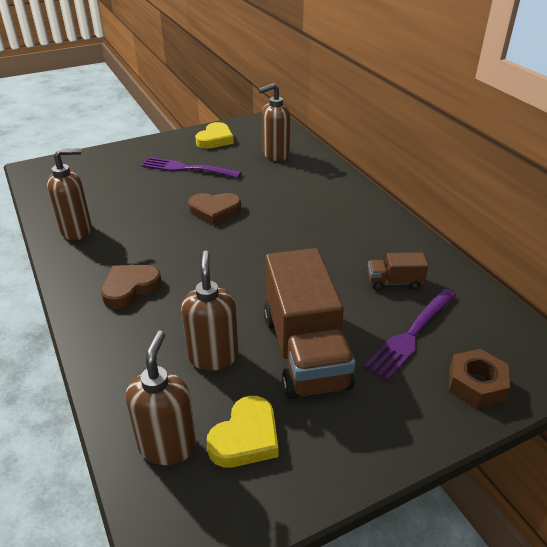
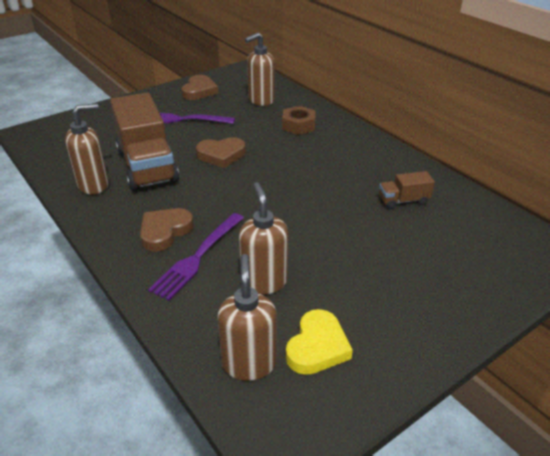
camera: 10 degrees left, 0 degrees up
(215, 139) = (199, 91): yellow heart -> brown heart
(305, 351) = (345, 267): brown truck -> brown truck (147, 166)
(411, 334) = (432, 242): purple fork -> purple fork (198, 257)
(476, 384) = (498, 276): brown nut -> brown nut (298, 125)

